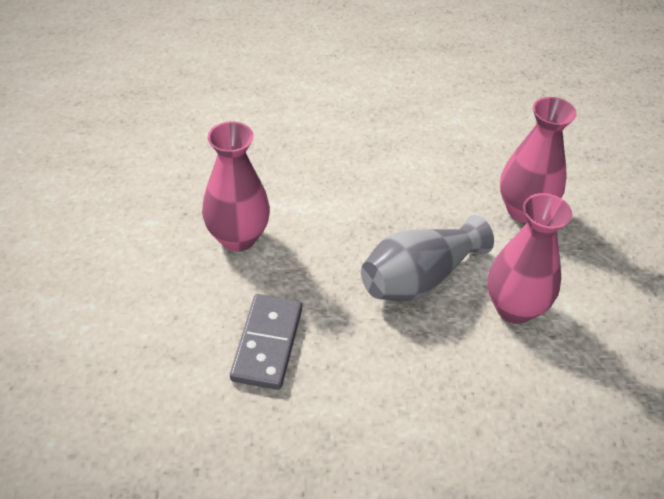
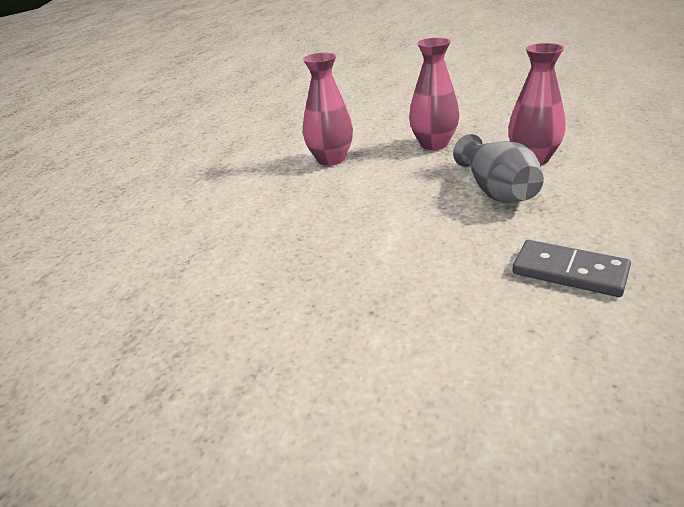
camera: 65 degrees left, 15 degrees down
(238, 237) = (421, 278): pink vase -> pink vase (331, 159)

